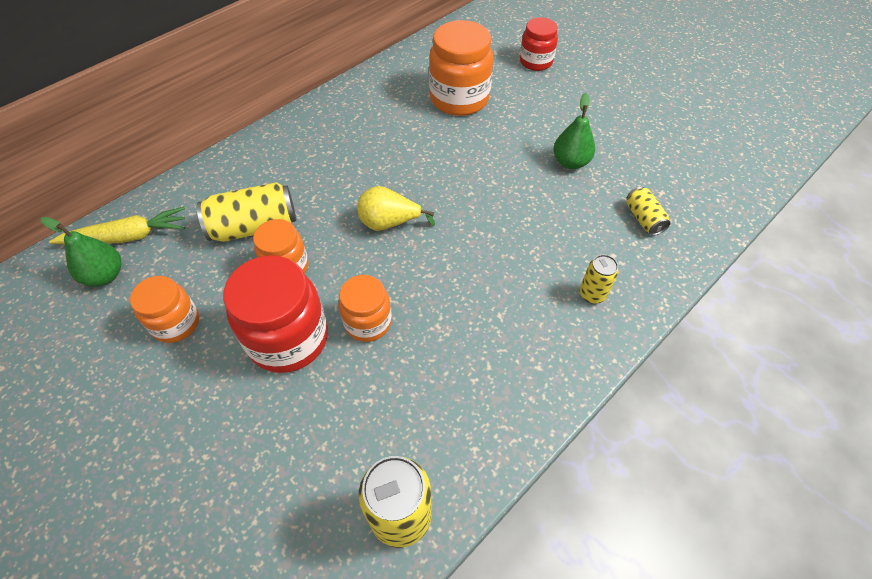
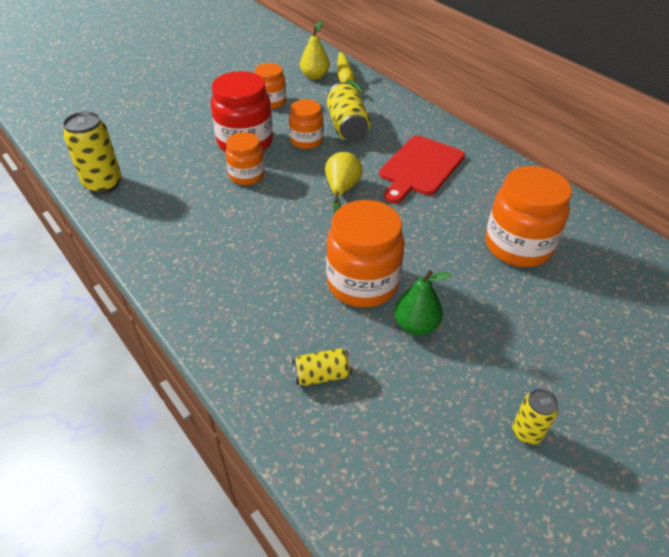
camera: 95 degrees right, 10 degrees down
(105, 275) = (315, 76): green pear -> yellow pear
(344, 159) = (420, 168): none -> red cutting board
(531, 198) = (362, 283): none -> orange jar
(536, 62) = (609, 325): red jar -> none
(592, 294) = (234, 308): yellow can -> yellow can (527, 432)

